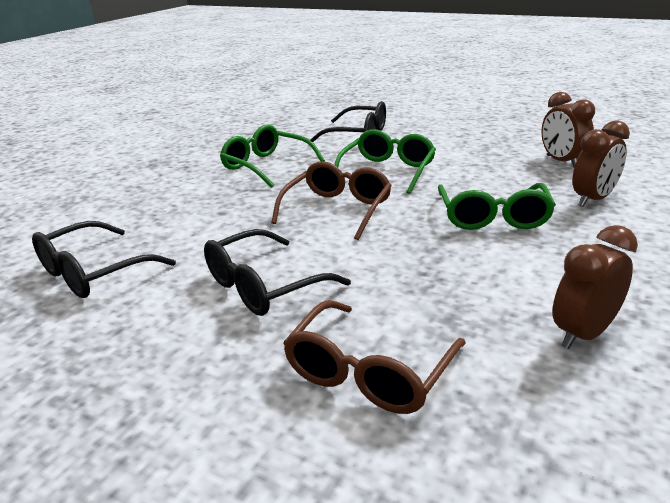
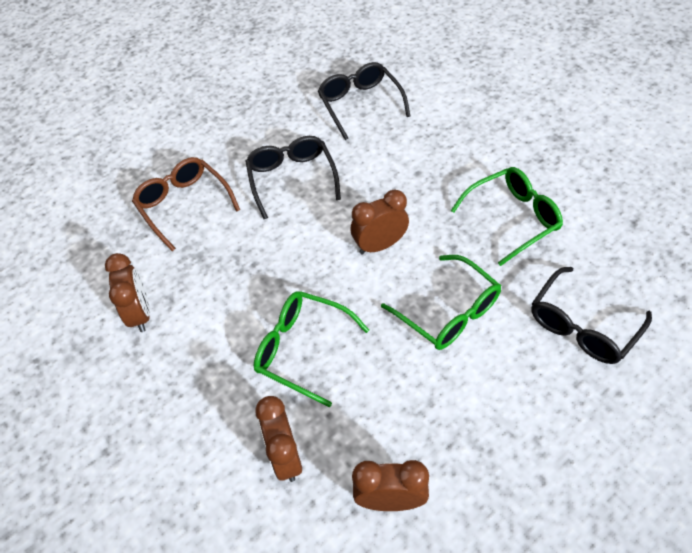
camera: 115 degrees right, 25 degrees up
(337, 210) = (380, 245): brown glasses -> brown clock

